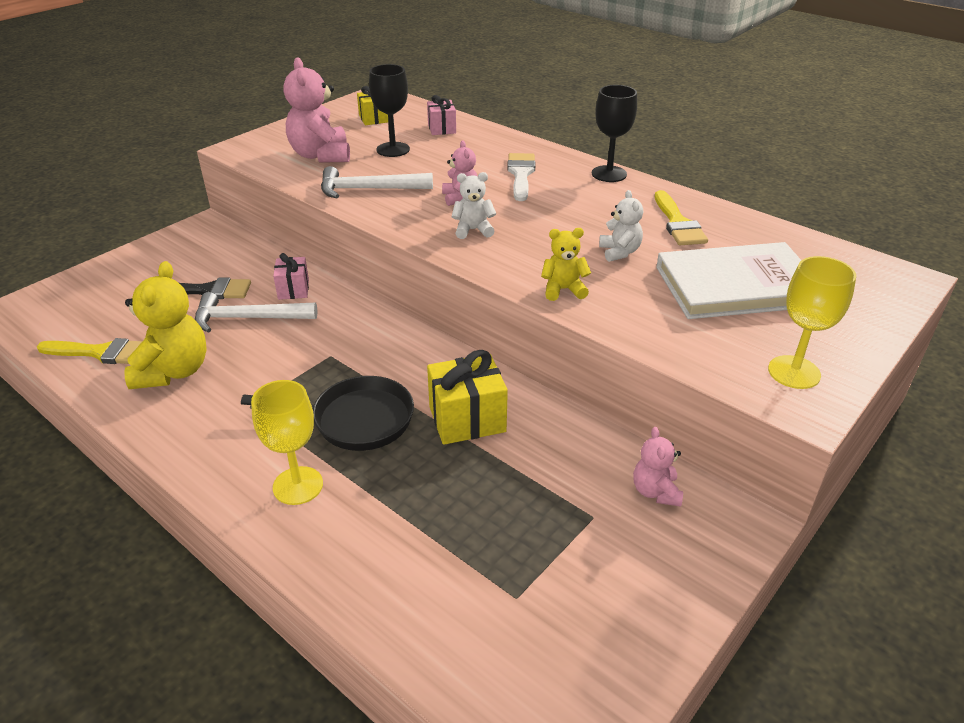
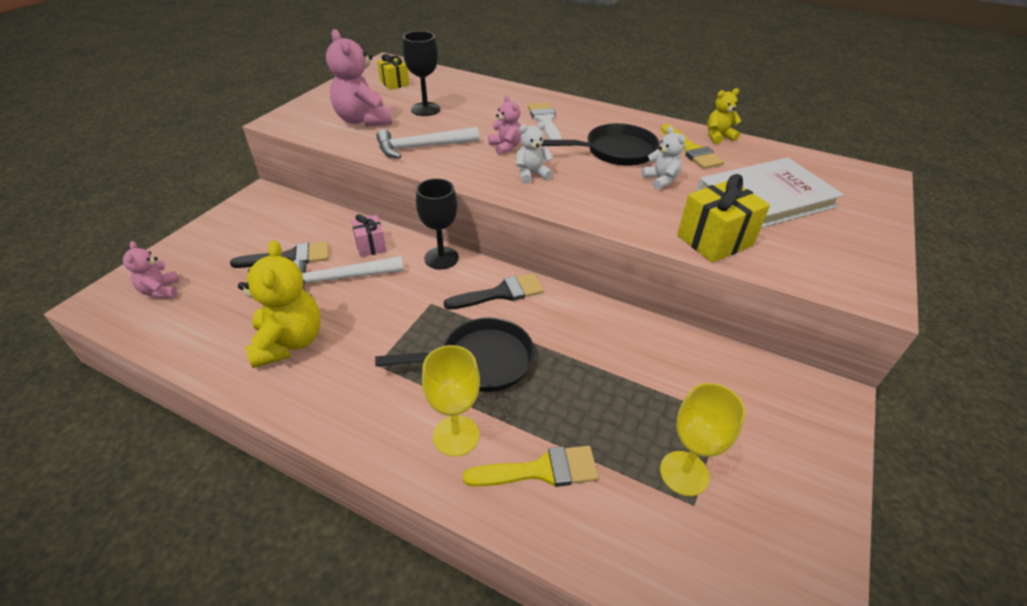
camera: 15 degrees left, 5 degrees up
(101, 352) = (208, 334): yellow brush -> yellow brush (540, 470)
(409, 356) = (500, 293): none -> black brush
(442, 129) = (458, 87): pink gift -> none
(467, 419) = (576, 343): yellow gift -> yellow gift (714, 240)
(563, 290) = (634, 219): yellow teddy bear -> yellow teddy bear (718, 136)
(584, 215) = (615, 151): none -> black pan
(609, 174) = (615, 114): black goblet -> black goblet (441, 258)
(655, 491) = (755, 382): pink teddy bear -> pink teddy bear (161, 291)
(794, 372) = (850, 266): yellow goblet -> yellow goblet (684, 473)

